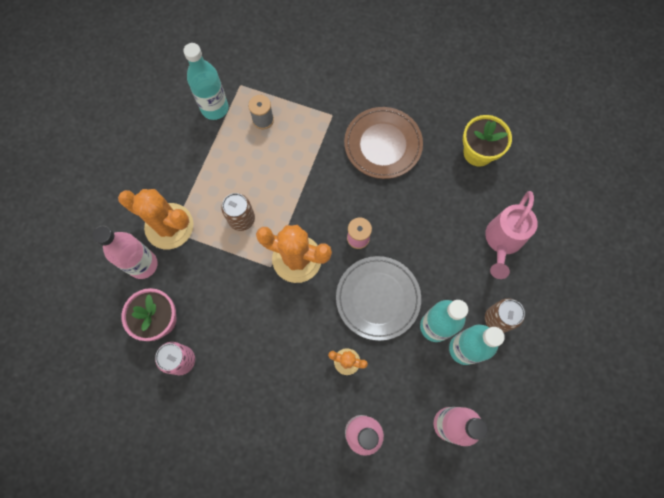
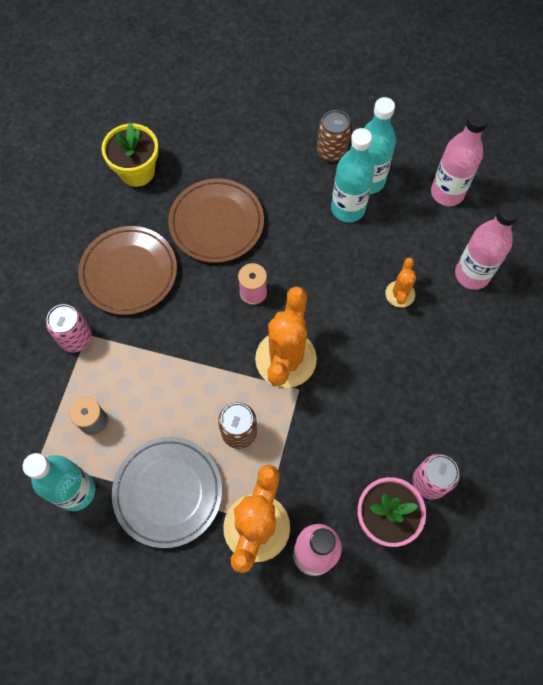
camera: 95 degrees left, 5 degrees down
(330, 107) = (76, 338): none -> pink can
(378, 298) = (324, 267): grey plate -> grey plate (168, 492)
(425, 213) = (216, 223): none -> brown plate
(502, 242) = (245, 148): pink watering can -> none

